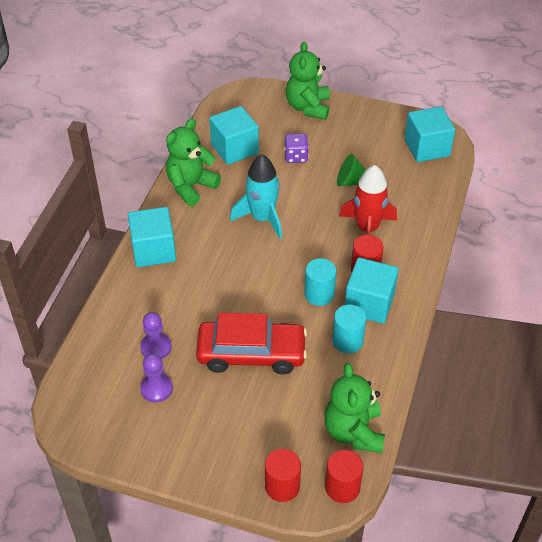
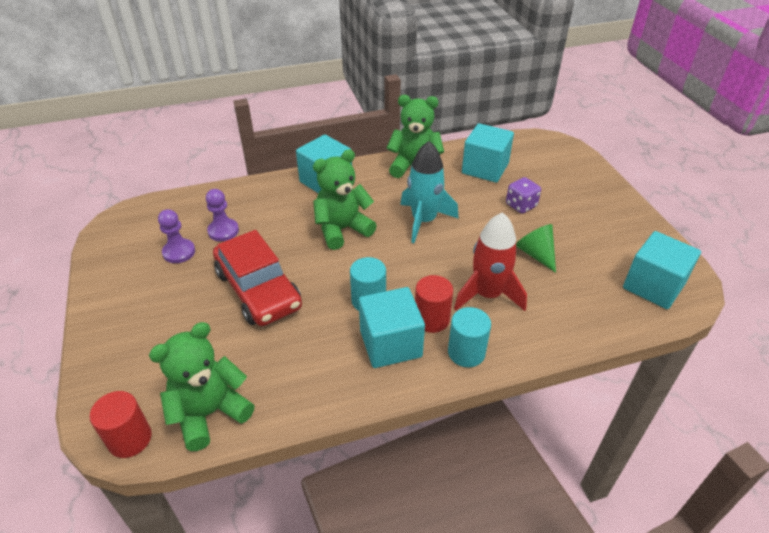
camera: 55 degrees right, 5 degrees down
(282, 486) = (109, 388): red cylinder -> none
(308, 107) = (590, 184): green teddy bear -> green teddy bear (342, 229)
(347, 341) = (326, 350): turquoise cylinder -> turquoise cylinder (466, 352)

